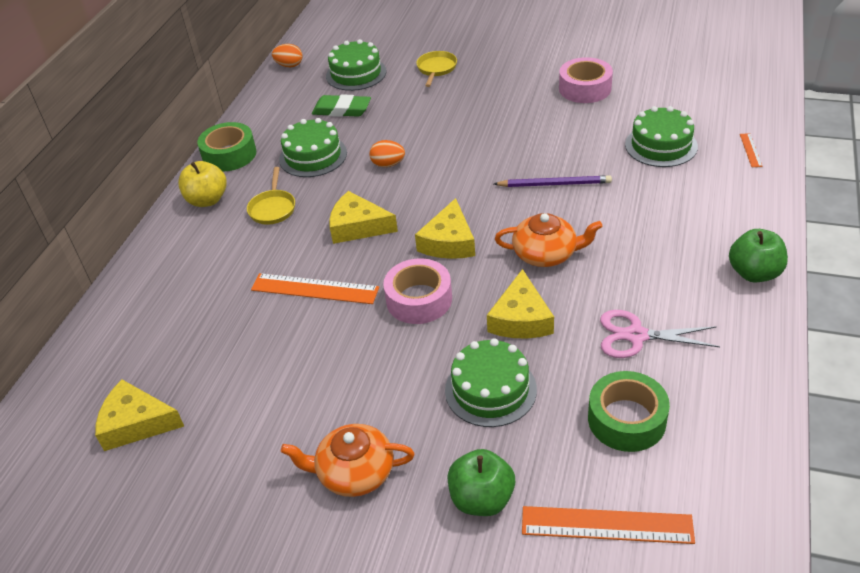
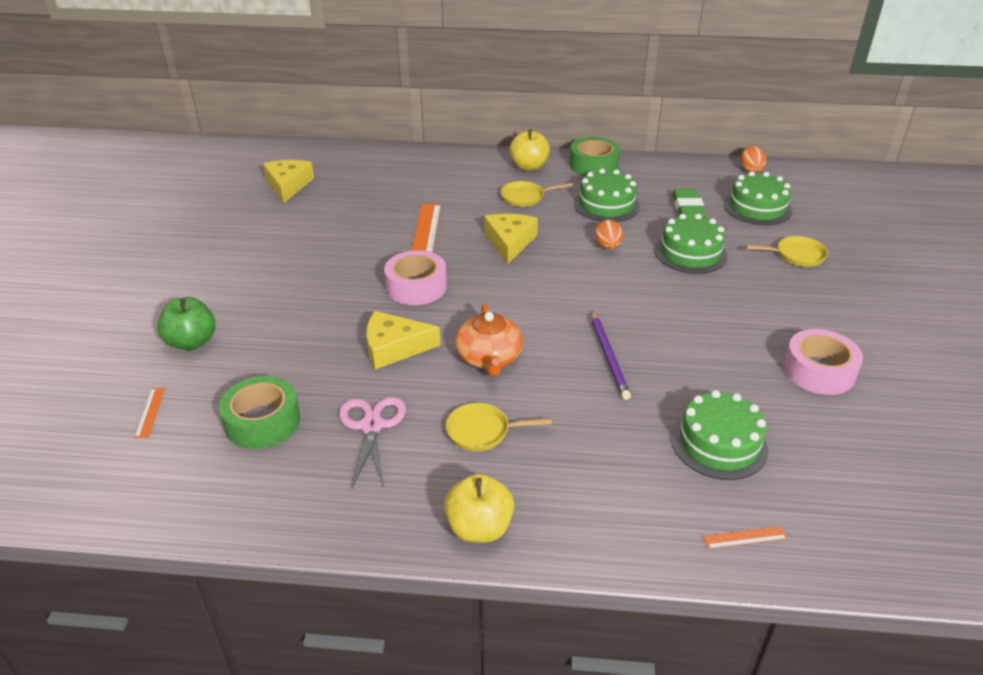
camera: 75 degrees right, 5 degrees down
(354, 472) = (229, 279): orange teapot -> none
(449, 242) = (497, 295): yellow cheese -> none
(490, 390) = (306, 337): green cake -> green cake (690, 253)
(606, 525) = (150, 412): orange ruler -> orange ruler, size x0.49
(645, 264) = (482, 431): none -> yellow pan
(754, 273) = (479, 528): green apple -> yellow apple

